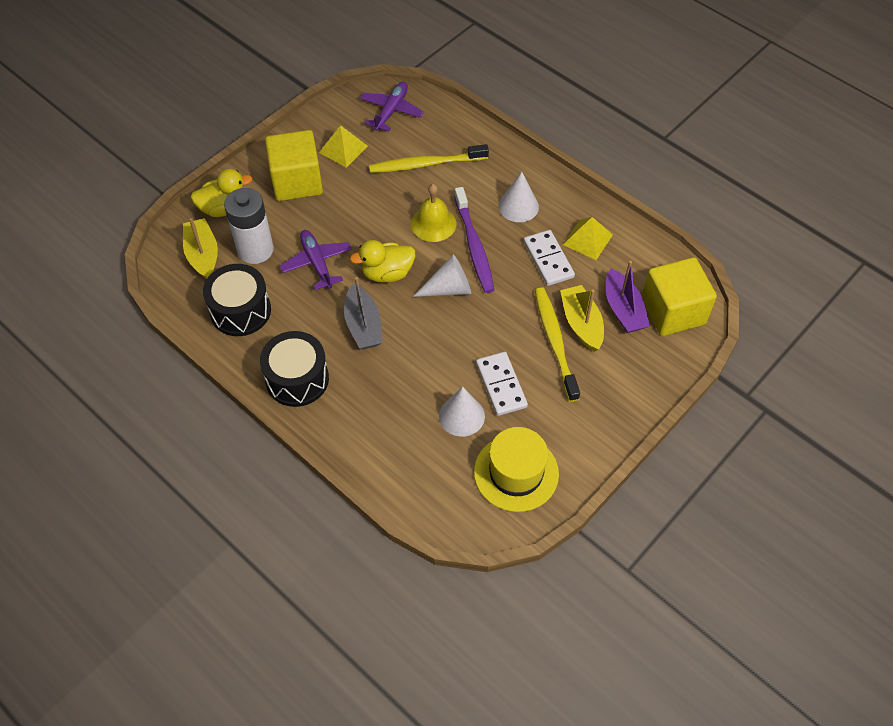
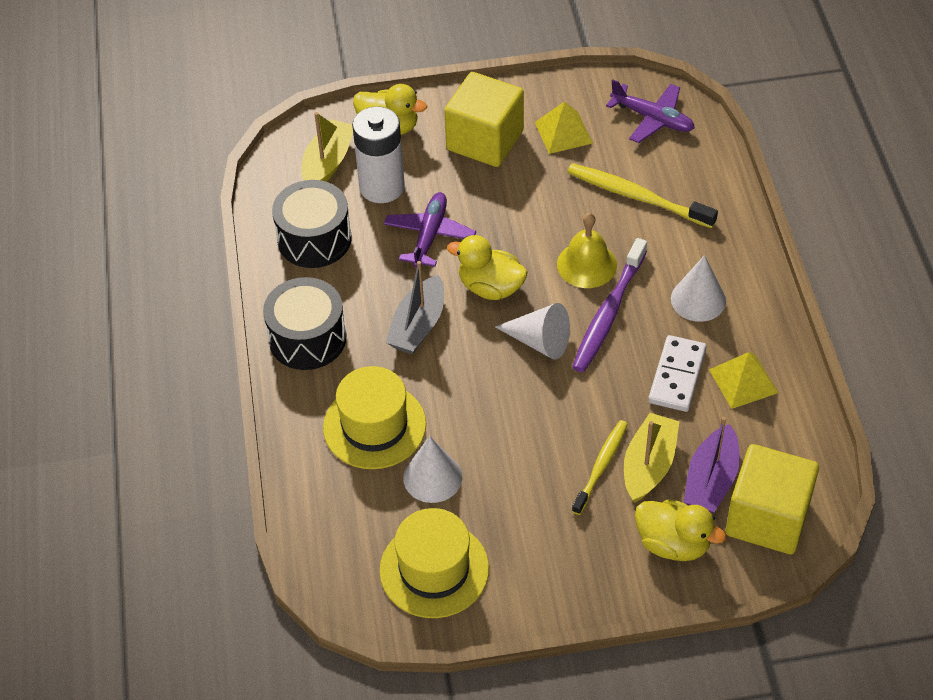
camera: 40 degrees right, 5 degrees down
(391, 111) = (653, 119): purple plane -> purple plane turned 60 degrees clockwise
(395, 407) = (374, 426): none -> yellow hat
(501, 385) = (501, 473): white domino -> none
(555, 342) = (601, 466): yellow toothbrush -> yellow toothbrush, size x0.66
(637, 361) = (673, 543): none -> yellow duck

